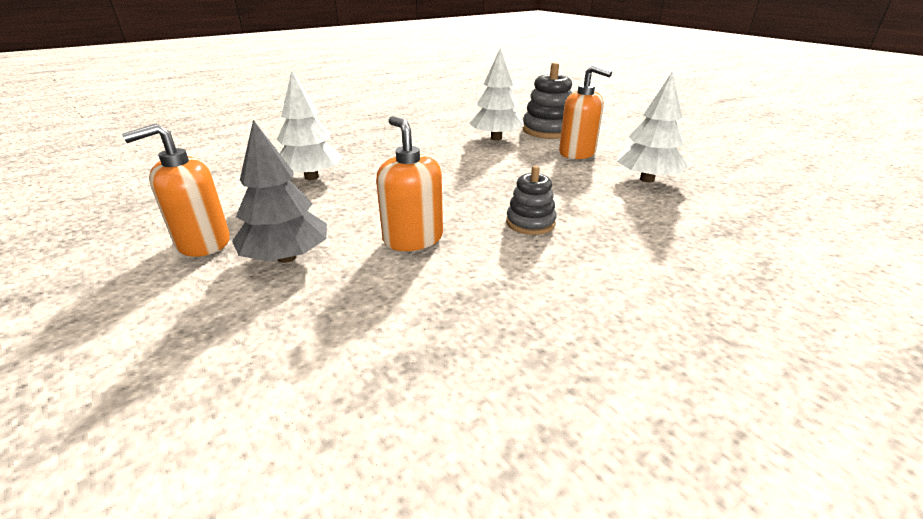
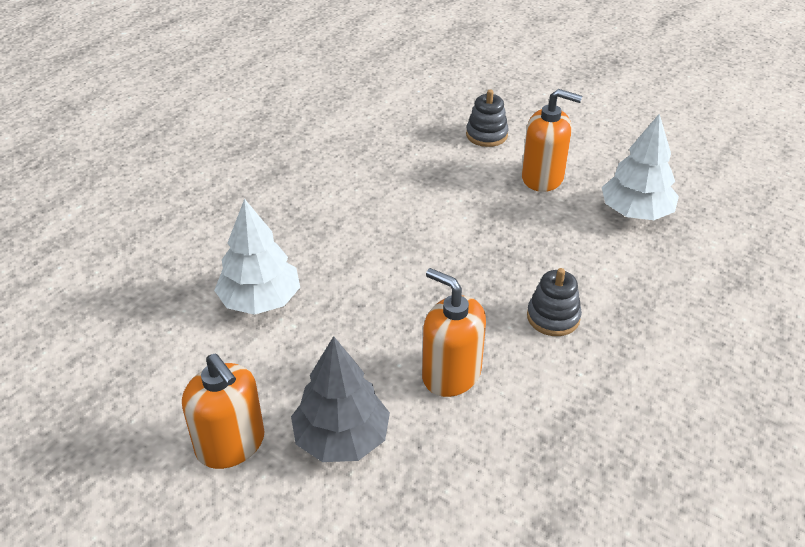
camera: 20 degrees left, 10 degrees up
(203, 243) = (231, 444): orange soap dispenser -> orange soap dispenser turned 75 degrees counterclockwise
(496, 138) = (433, 166): white tree -> none
(548, 130) = (486, 135): grey stacking toy -> grey stacking toy, size x0.62

